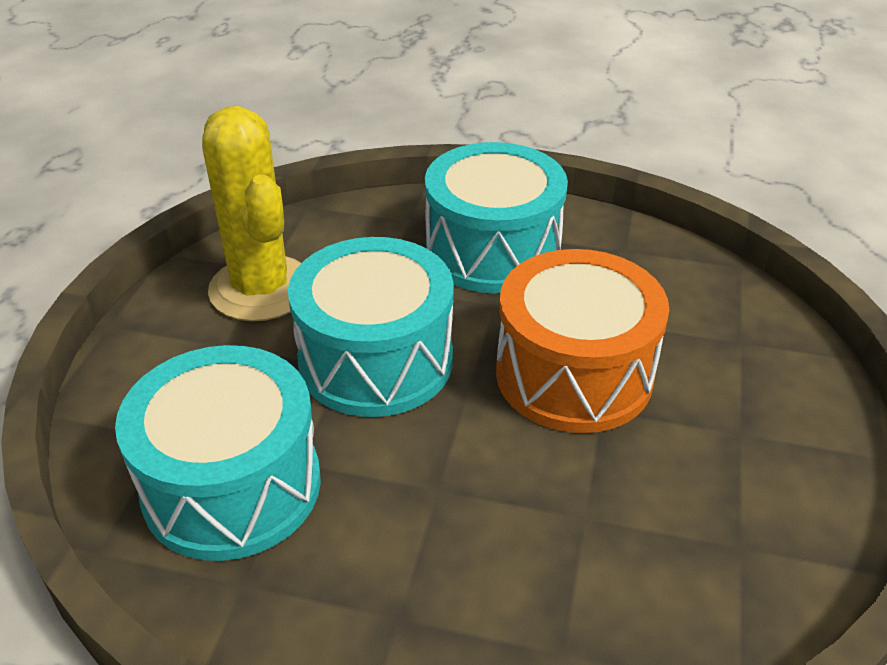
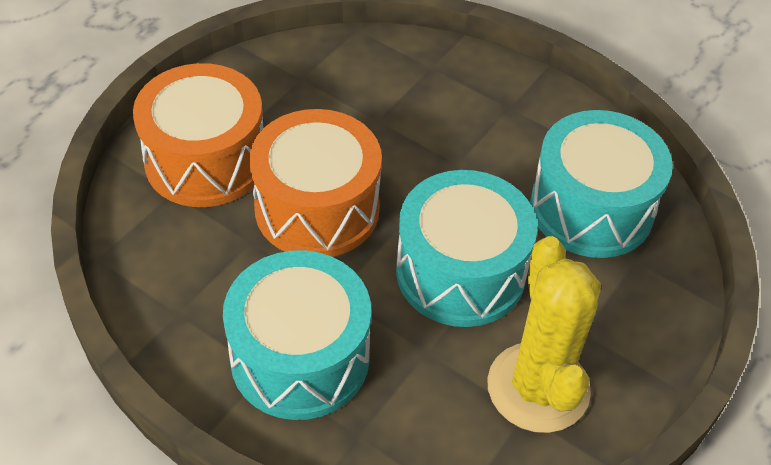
camera: 160 degrees left, 10 degrees up
(743, 385) = (205, 160): none -> orange drum

